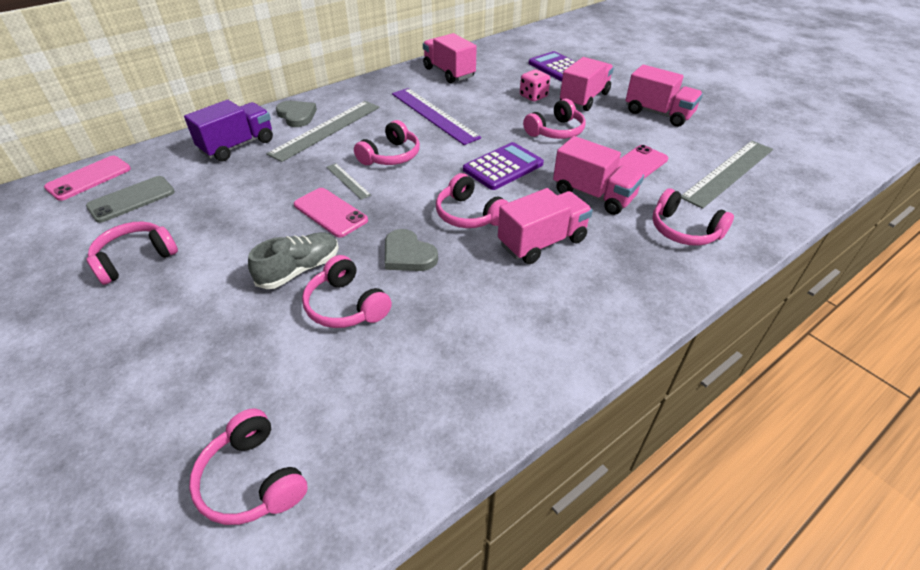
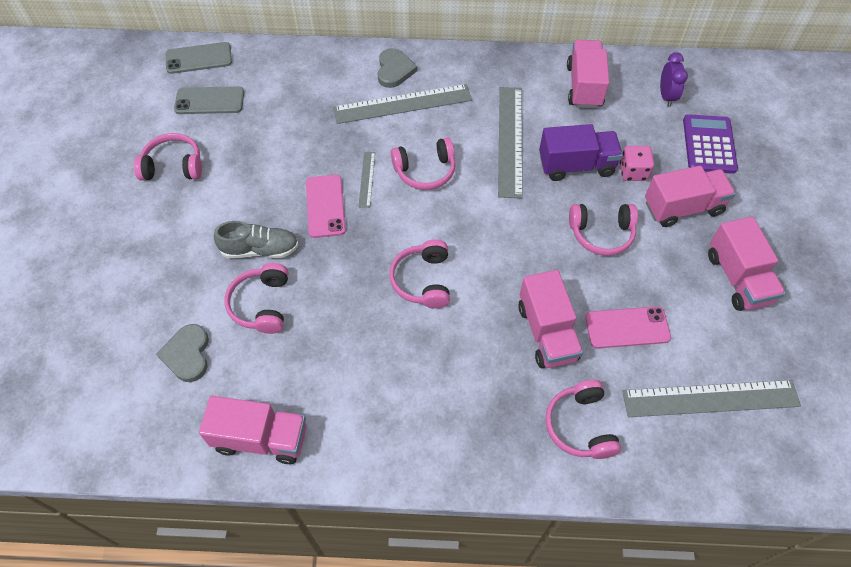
camera: 40 degrees right, 15 degrees up
(89, 178) = (199, 58): pink phone -> grey phone
(238, 146) = (320, 83): purple truck -> purple truck (576, 165)
(253, 479) = (115, 391): pink headphones -> none
(408, 254) = (341, 288): grey heart -> grey heart (187, 354)
(434, 115) = (510, 140): purple ruler -> grey ruler
(503, 167) = (504, 246): purple calculator -> none
(505, 58) = (666, 96): none -> purple clock
(542, 242) = (449, 349): pink truck -> pink truck (261, 438)

